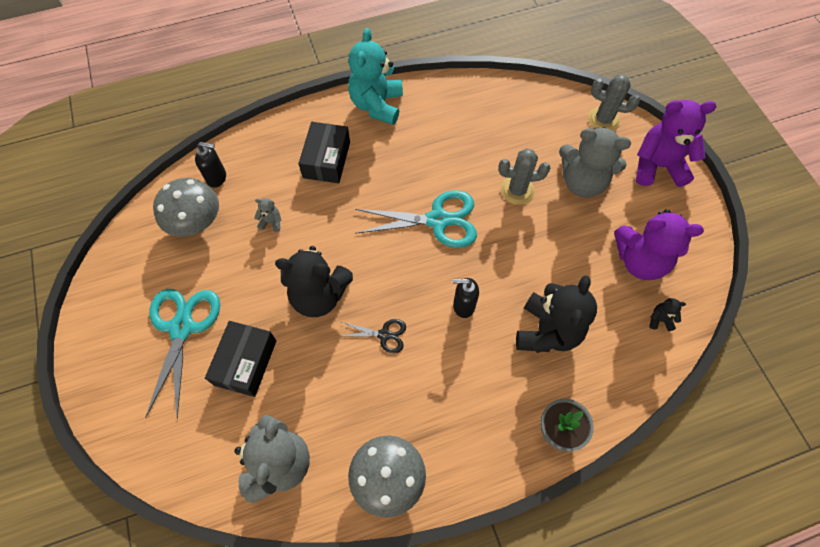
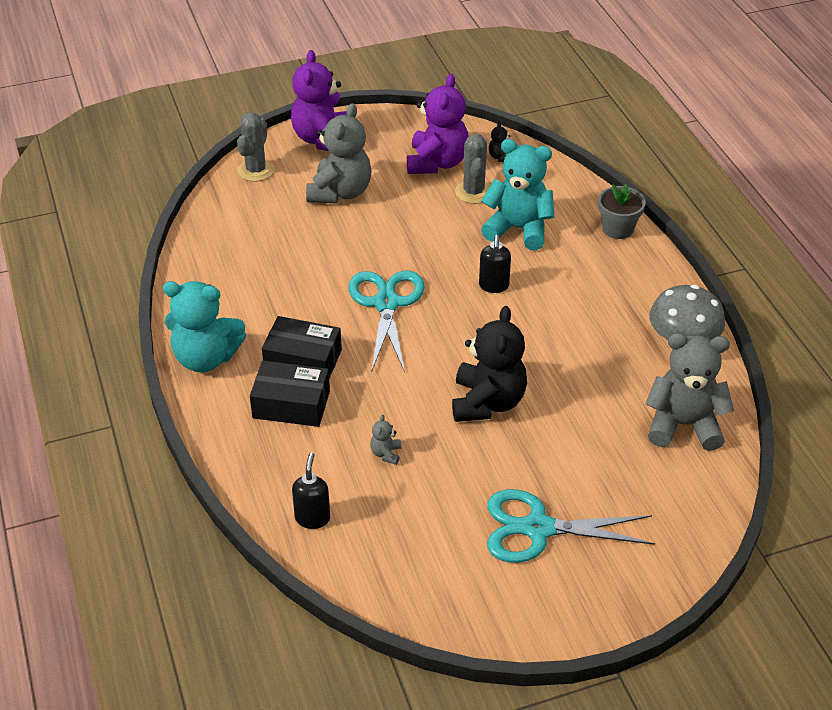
camera: 90 degrees left, 20 degrees down
(196, 222) = (384, 533): grey mushroom -> none
(245, 362) = (576, 462): black box -> black box (303, 360)
(384, 335) = (532, 346): black scissors -> none
(517, 190) = (348, 240): grey cactus -> grey cactus (473, 192)
(547, 331) = (518, 229): black teddy bear -> turquoise teddy bear

